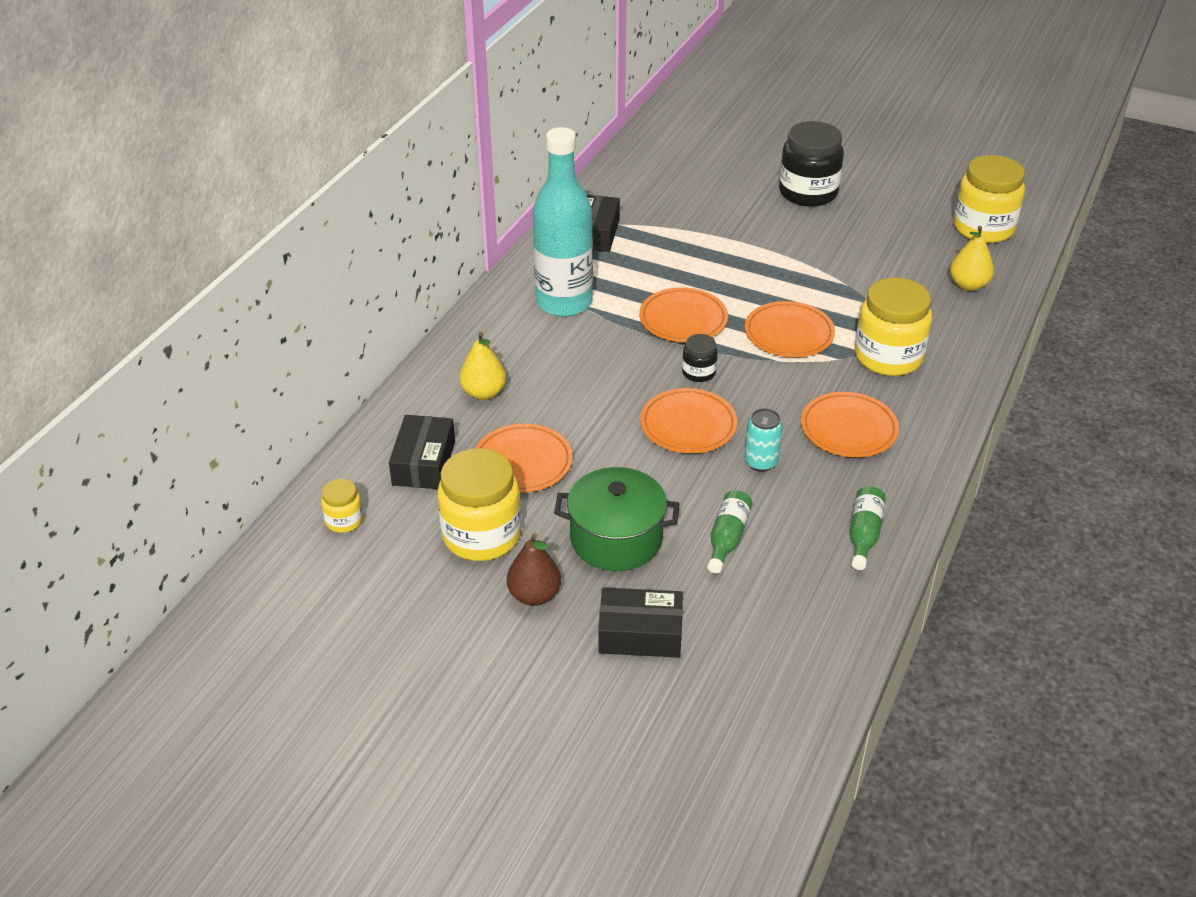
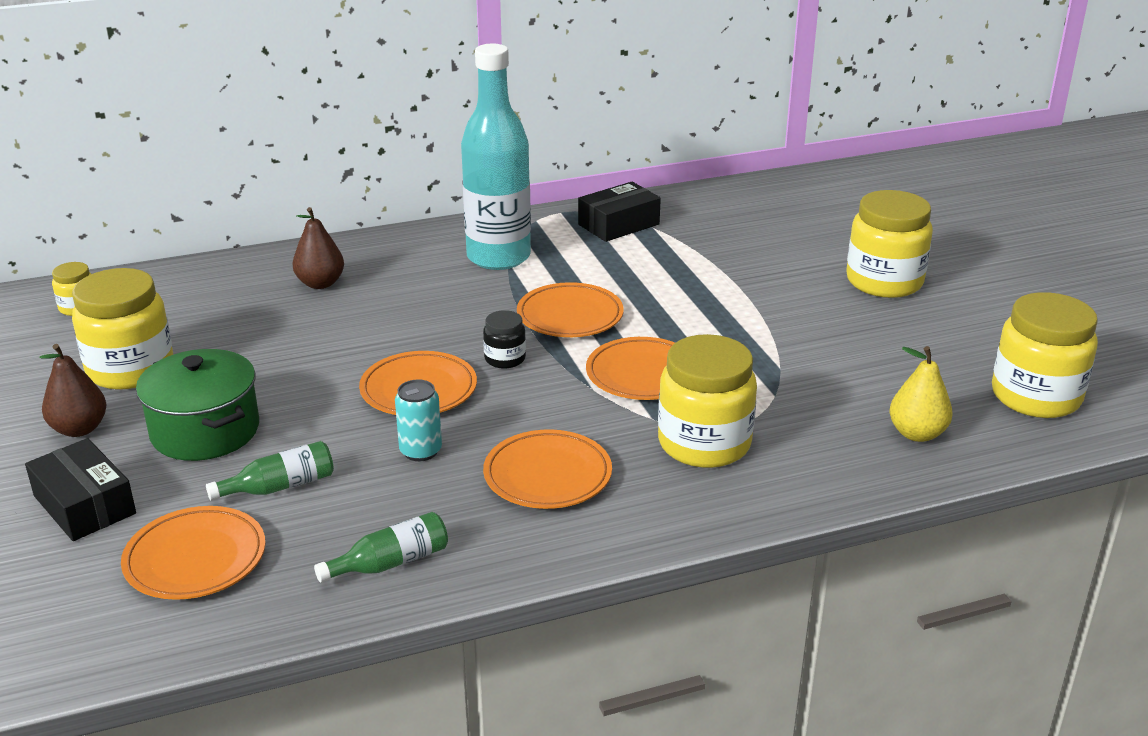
camera: 45 degrees right, 10 degrees down
(424, 463) = (193, 303): black box -> none
(483, 393) = (320, 283): yellow pear -> brown pear
(522, 463) = (252, 341): orange plate -> orange plate (195, 559)
(808, 192) = (884, 282): black jar -> yellow jar

